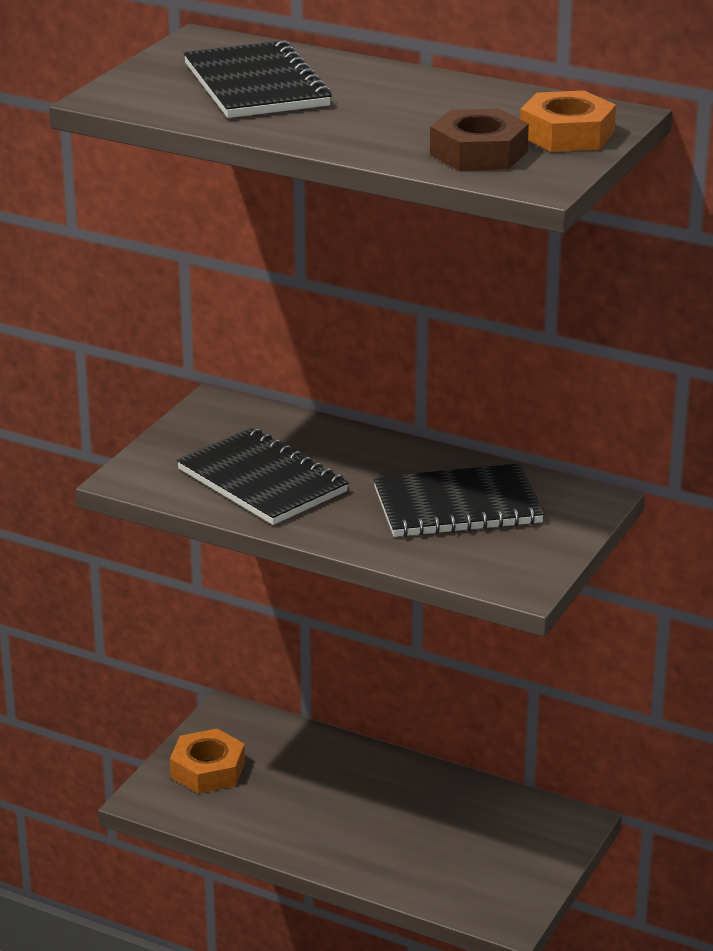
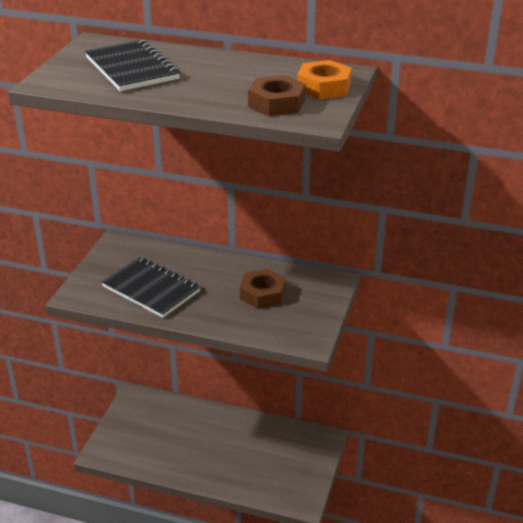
camera: 10 degrees left, 5 degrees up
(208, 770) = (129, 431): orange nut -> none
(457, 506) = (262, 294): black notebook -> brown nut

